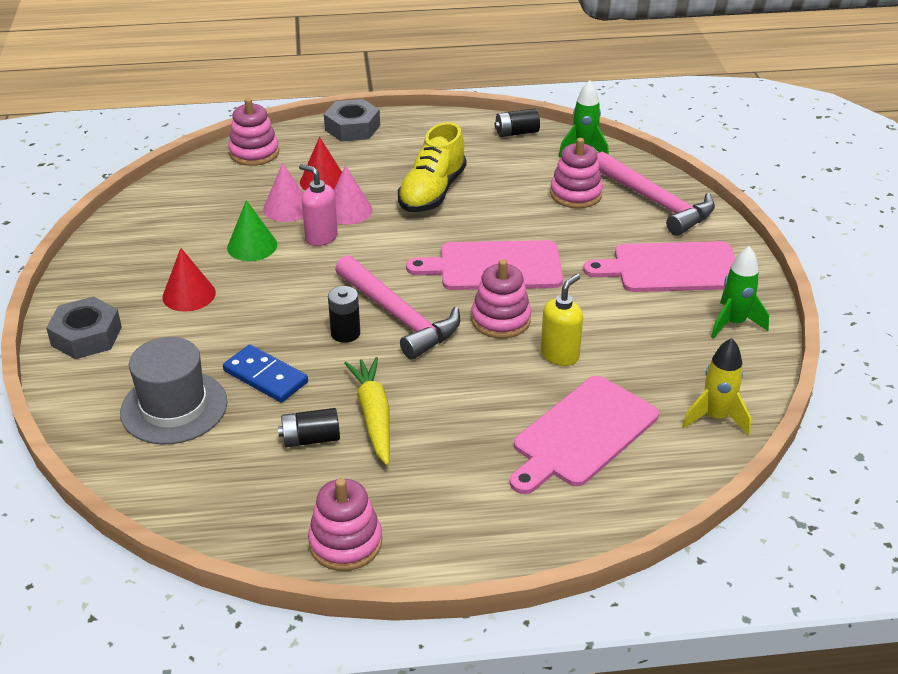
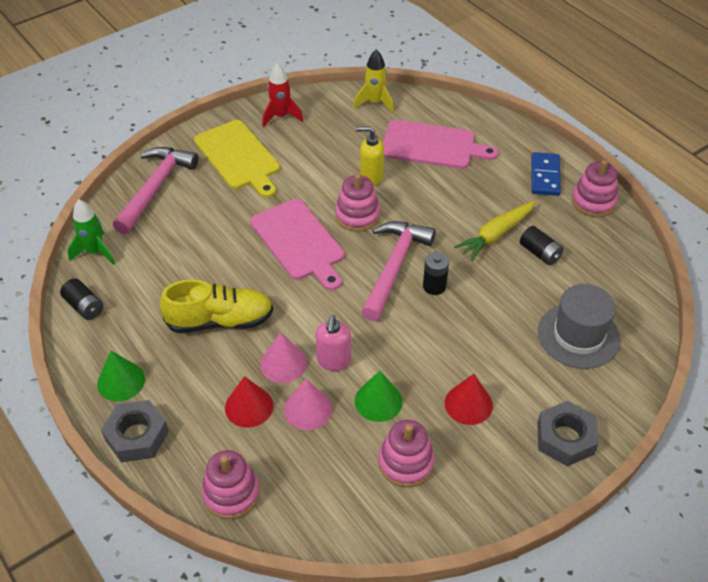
camera: 120 degrees left, 10 degrees up
(265, 377) = (510, 305): blue domino -> blue domino (545, 176)
(414, 132) = (121, 381): none -> green cone
(576, 194) = (170, 233): pink stacking toy -> pink stacking toy (406, 463)
(671, 268) = (238, 157): pink cutting board -> yellow cutting board
(733, 323) = (281, 116): green rocket -> red rocket

